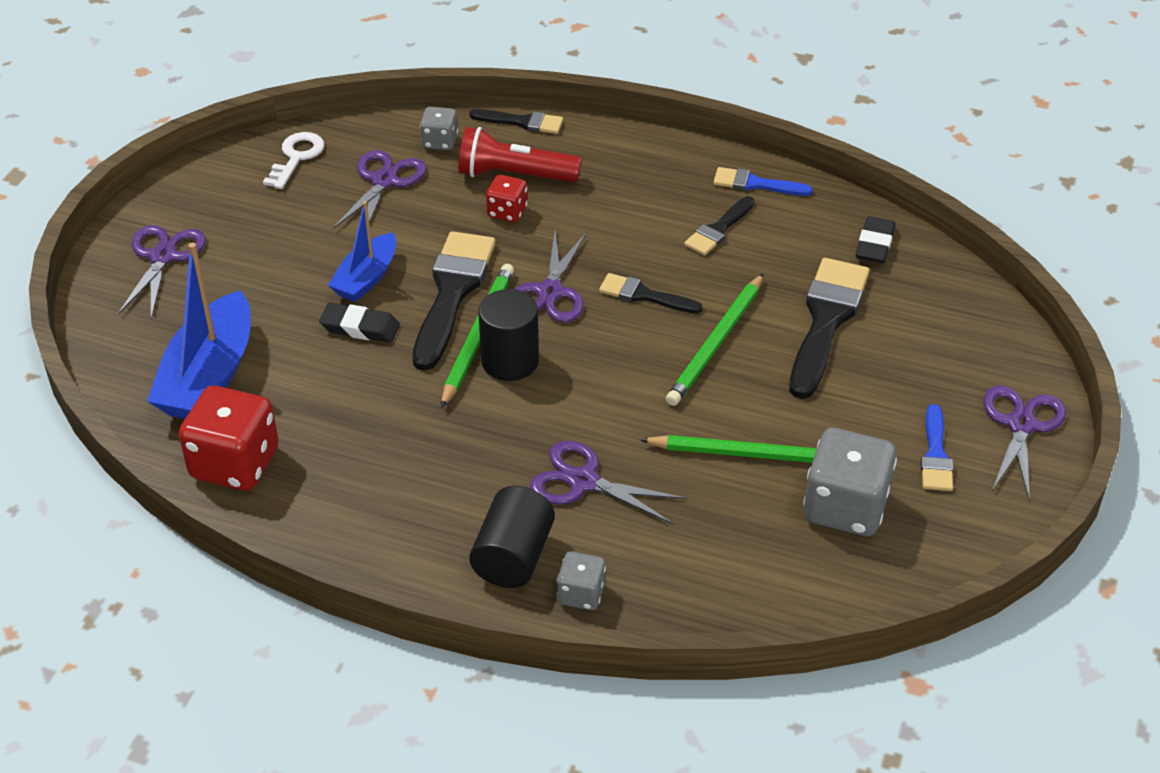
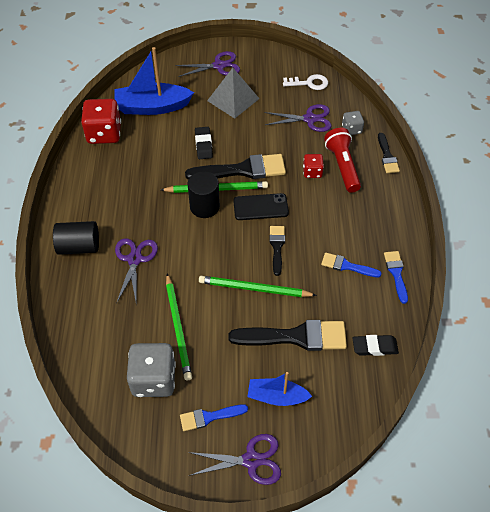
camera: 70 degrees right, 10 degrees up
(269, 260) = (233, 99): none -> grey pyramid
(366, 278) = (237, 136): blue boat -> blue boat (276, 397)
(549, 292) = (260, 207): purple scissors -> black phone
(581, 594) = (63, 279): grey dice -> none
(718, 229) = (347, 266): black brush -> blue brush

